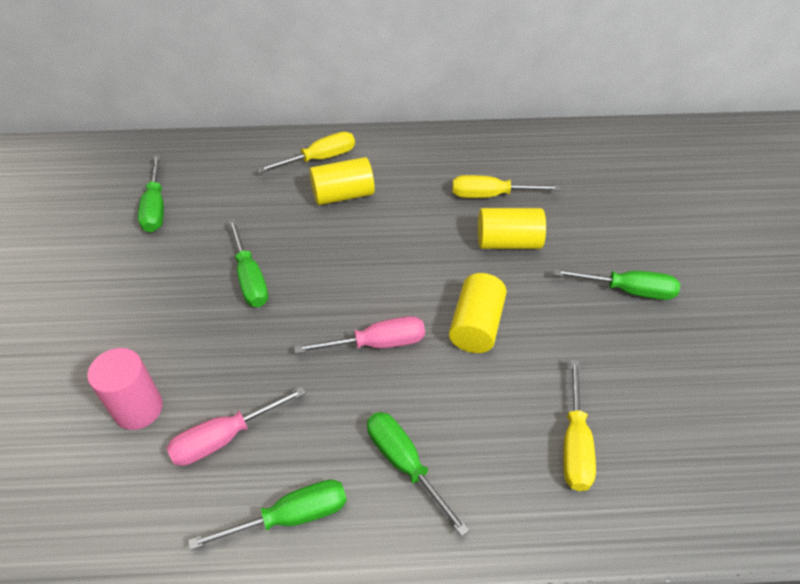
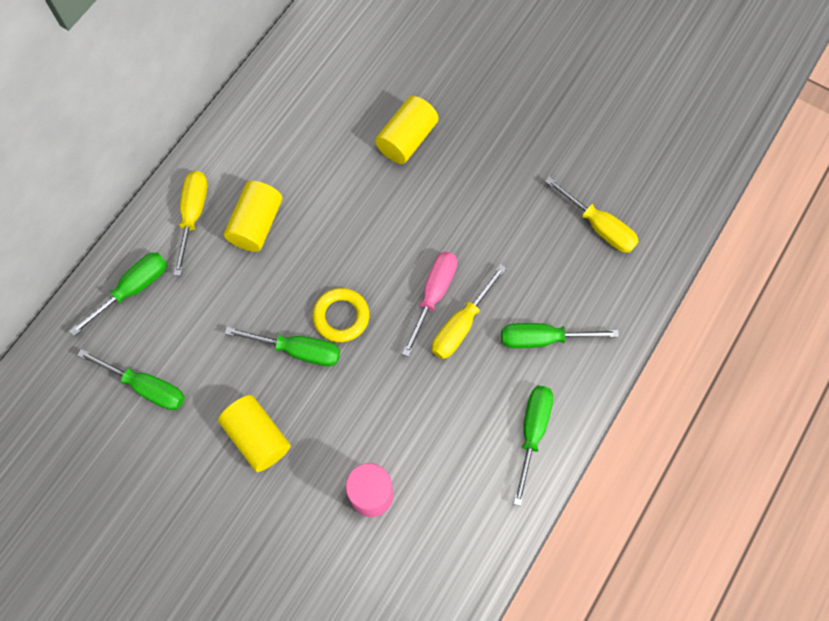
camera: 55 degrees left, 20 degrees up
(224, 438) = (441, 445): pink screwdriver -> none
(303, 289) = (341, 316): none -> yellow ring
(476, 326) = (467, 218): yellow cylinder -> yellow cylinder (257, 437)
(490, 195) = (348, 115): yellow screwdriver -> yellow screwdriver (461, 325)
(628, 290) = (511, 97): green screwdriver -> green screwdriver (133, 289)

